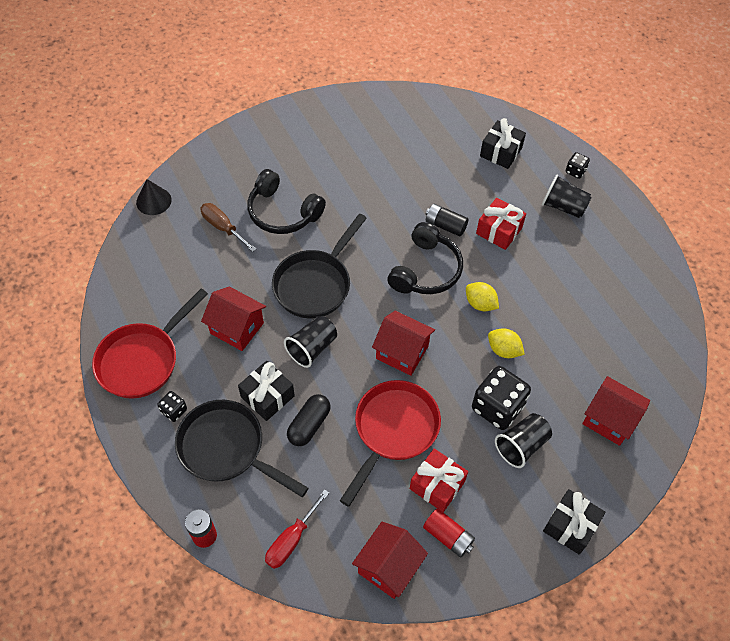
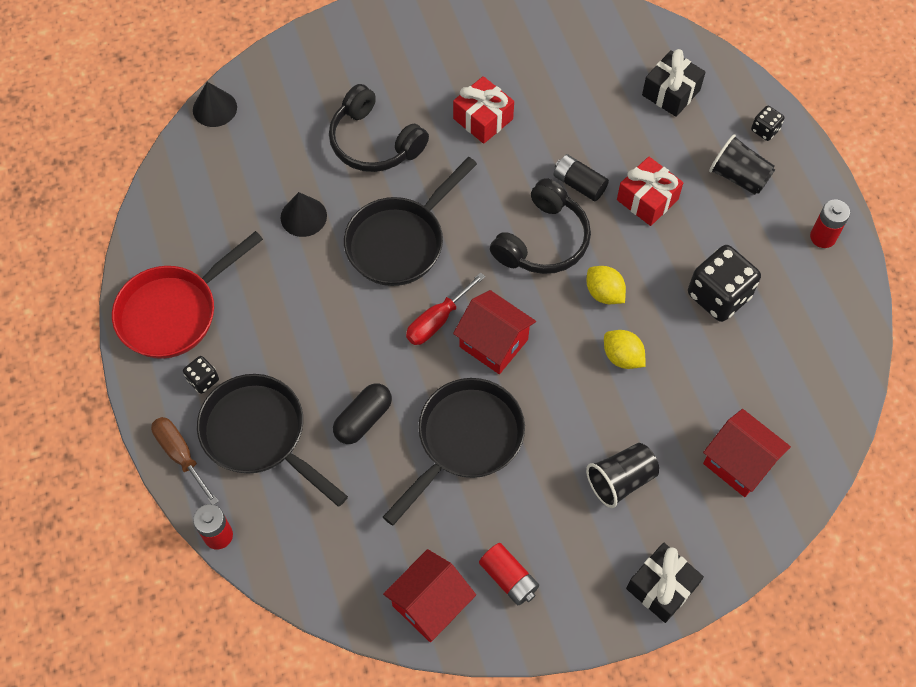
camera: 10 degrees right, 5 degrees up
(223, 227) = (296, 153): brown screwdriver -> brown screwdriver (181, 455)
(236, 274) = (303, 216): none -> black cone
(237, 328) = (294, 286): red house -> none
(267, 396) = (318, 377): black gift -> none
(291, 540) = (320, 555): red screwdriver -> red screwdriver (437, 320)
(312, 348) = (382, 323): black cup -> none
(393, 430) = (465, 440): red pan -> black pan
(437, 485) = (507, 514): red gift -> red gift (483, 119)
(497, 407) = (600, 428): black dice -> black dice (718, 296)
(634, 243) = (823, 237): none -> red battery

